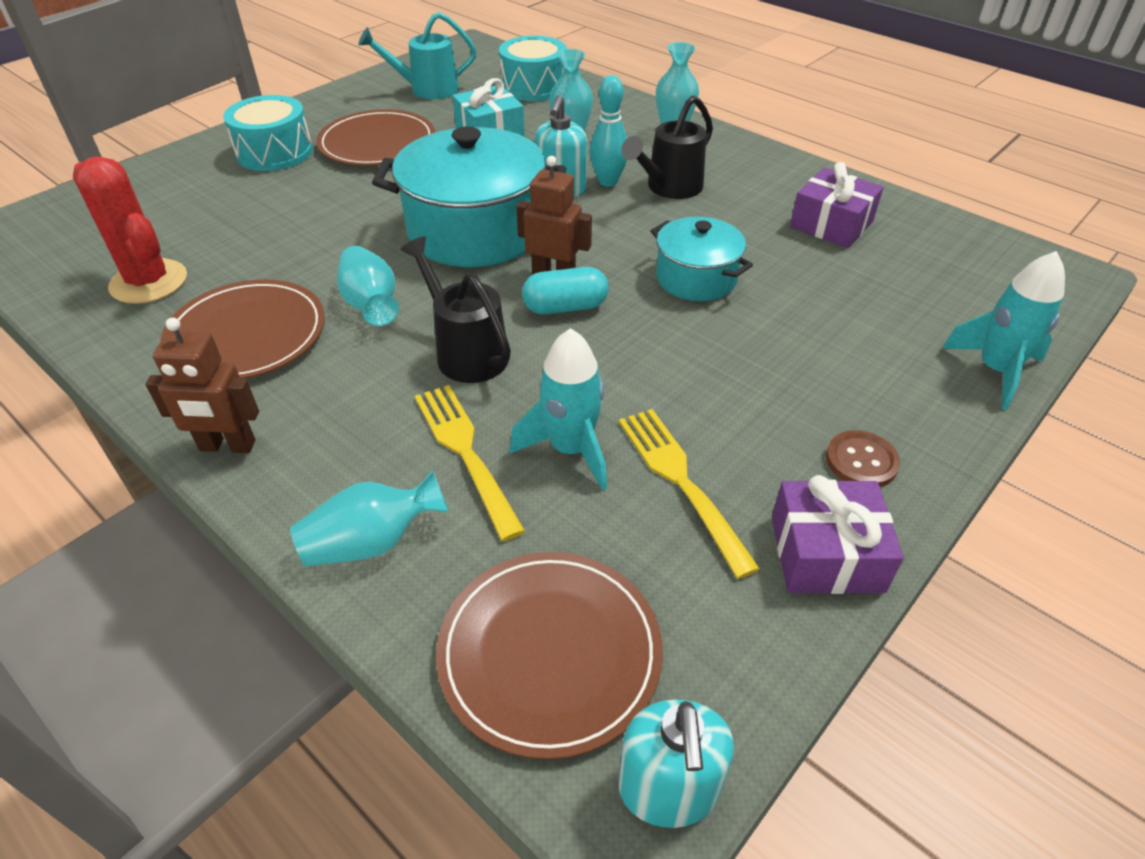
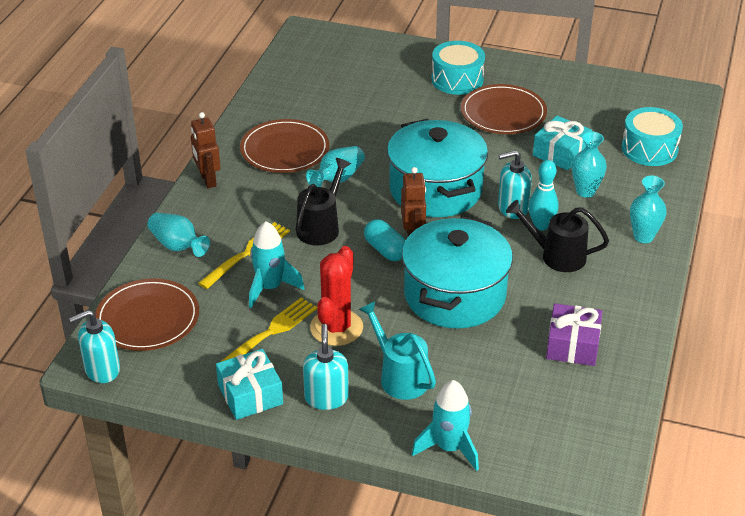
camera: 65 degrees right, 5 degrees down
(149, 282) = (302, 99): red cactus -> red cactus (336, 328)
(426, 89) = (595, 103): turquoise watering can -> turquoise watering can (399, 376)
(696, 278) = (454, 295): turquoise pot -> turquoise pot, size x1.80
(826, 553) = (250, 394): purple gift -> turquoise gift
(861, 461) = (326, 397): brown button -> turquoise soap dispenser

